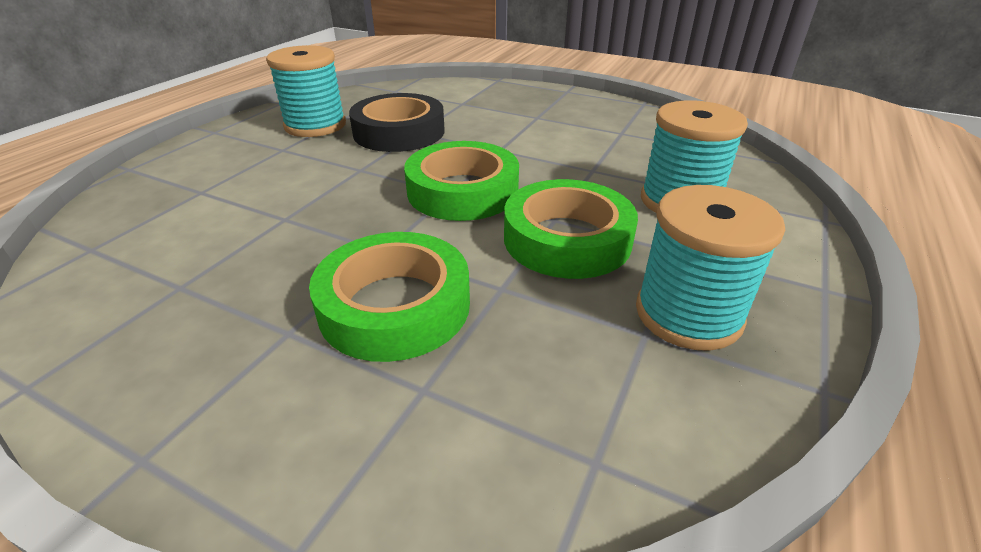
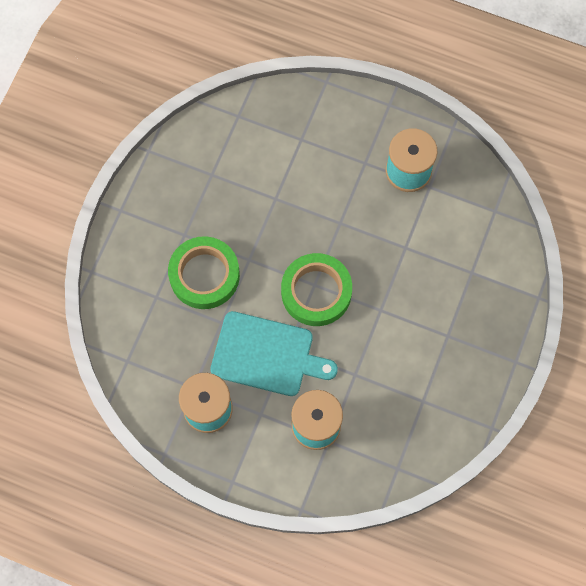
camera: 85 degrees right, 35 degrees up
(399, 132) = (403, 234): black tape -> none
(567, 239) = (267, 355): green tape -> turquoise cutting board

